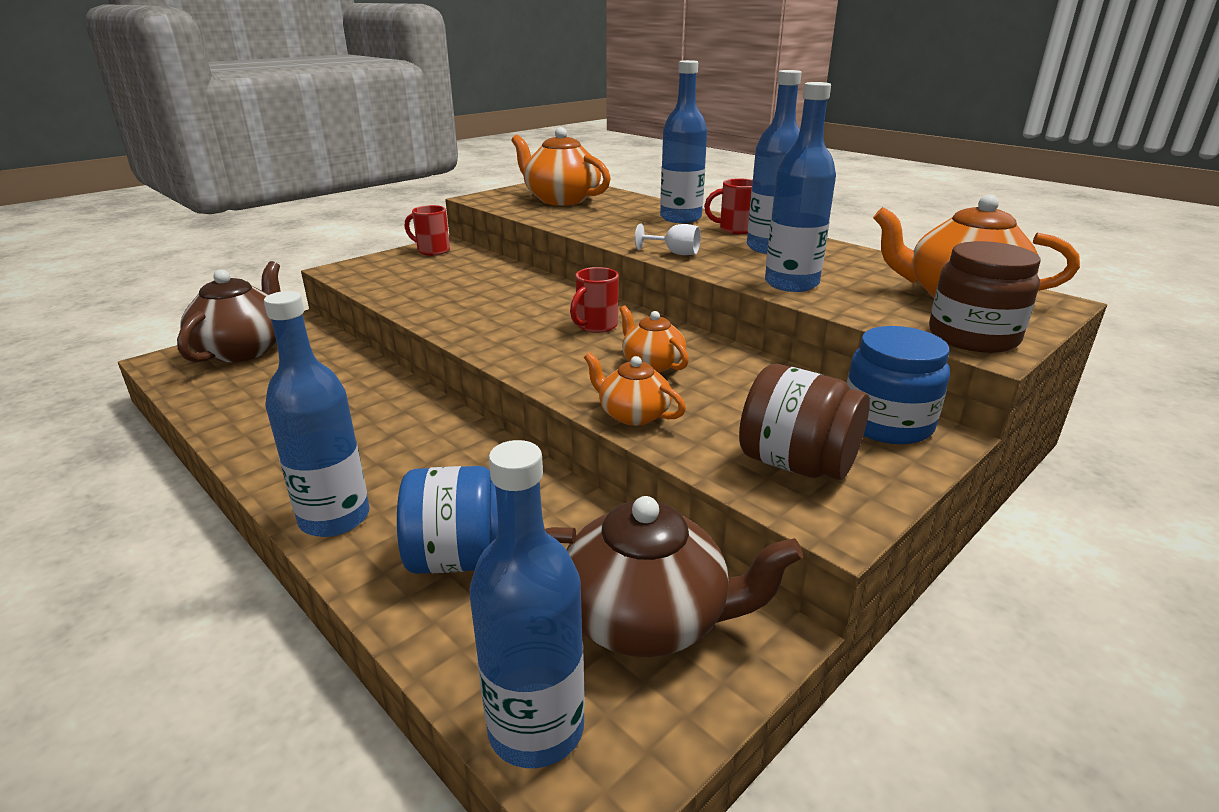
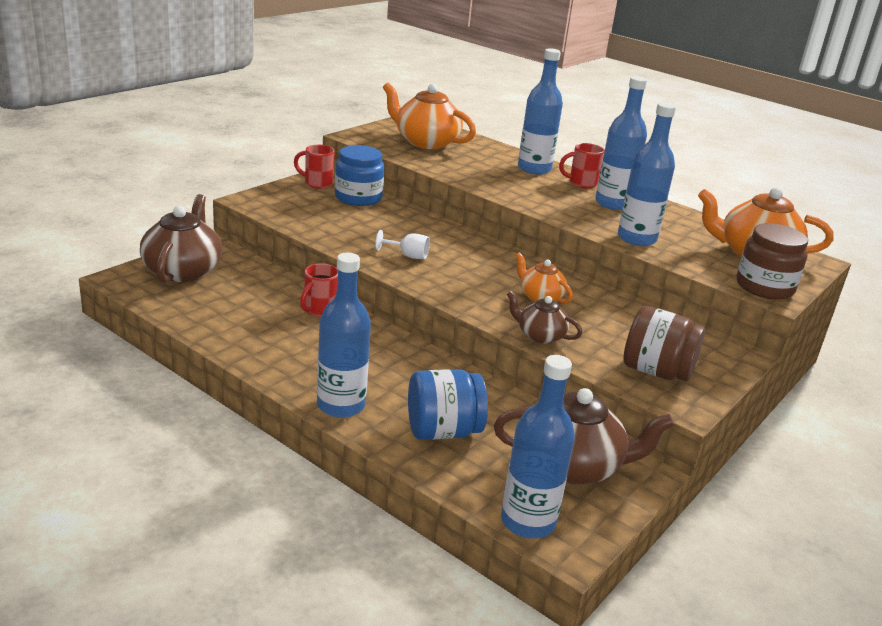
camera: 10 degrees left, 0 degrees up
(595, 326) = (487, 264): red mug -> red mug (319, 310)
(632, 414) = (540, 335): orange teapot -> brown teapot
(675, 253) = (542, 206): white goblet -> white goblet (408, 256)
(887, 423) = (709, 345): blue jar -> blue jar (358, 198)

